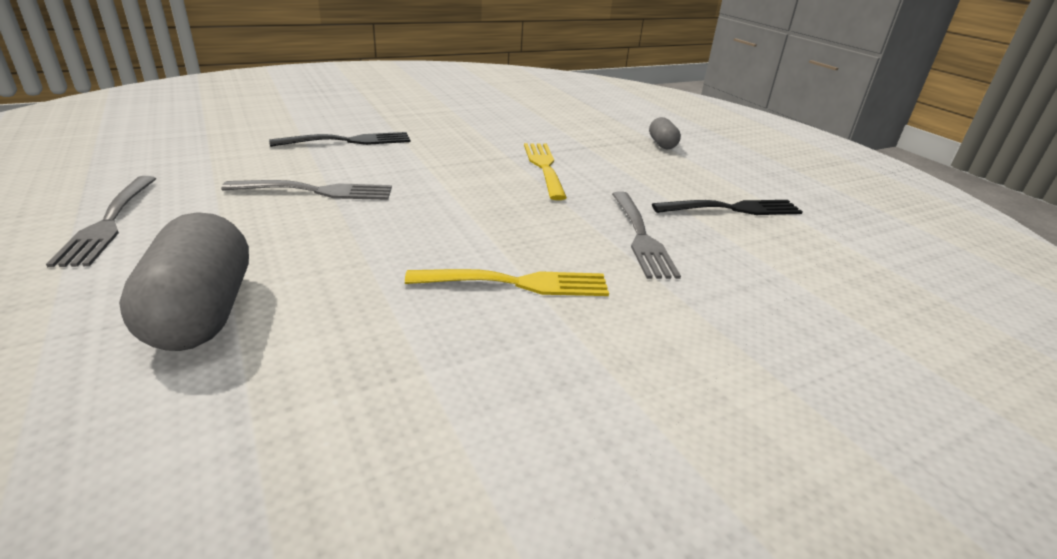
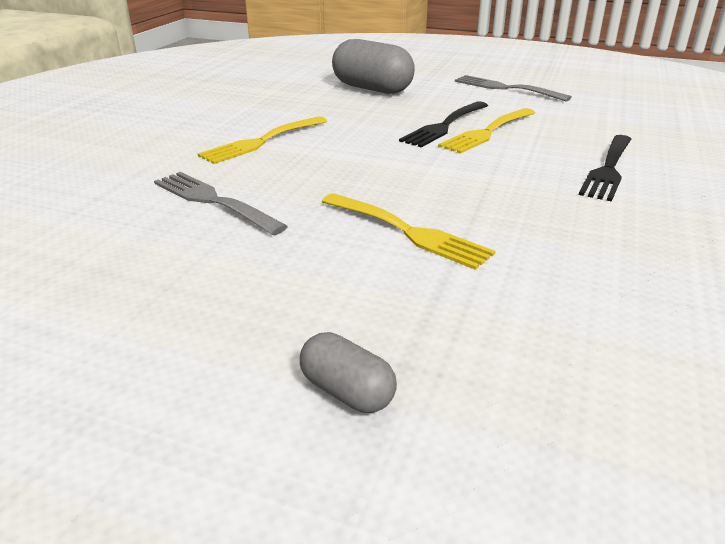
camera: 140 degrees right, 0 degrees up
(315, 191) = (487, 132): grey fork -> yellow fork
(732, 209) = (135, 280): black fork -> black fork (445, 125)

